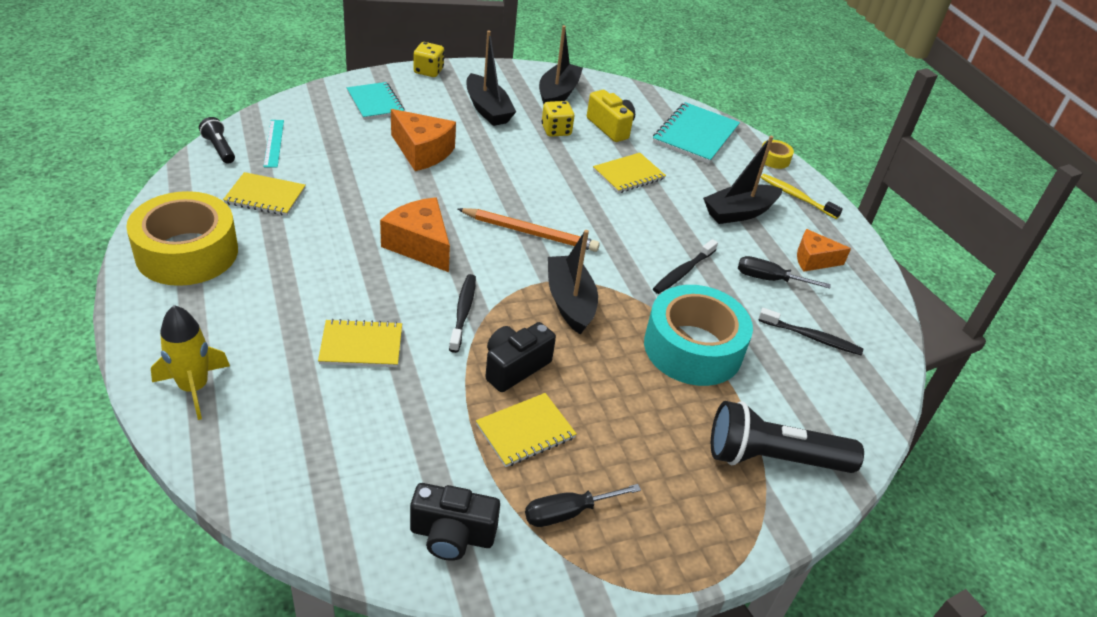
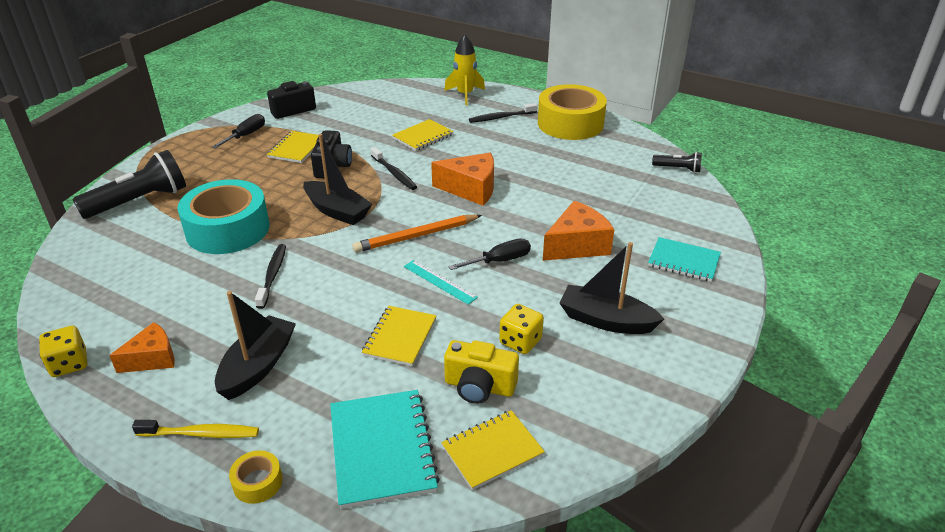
camera: 145 degrees right, 5 degrees down
(265, 196) = (597, 163): yellow notebook -> yellow notebook (492, 451)
(274, 143) = (663, 190): turquoise ruler -> turquoise ruler (439, 282)
(422, 152) = (577, 245): orange cheese -> orange cheese turned 150 degrees clockwise
(428, 71) = (722, 326): yellow dice -> yellow dice (69, 364)
(558, 94) = (585, 395): black boat -> none
(769, 279) = (191, 312): black screwdriver -> black screwdriver (500, 261)
(811, 337) = (133, 284): black toothbrush -> black toothbrush (501, 117)

